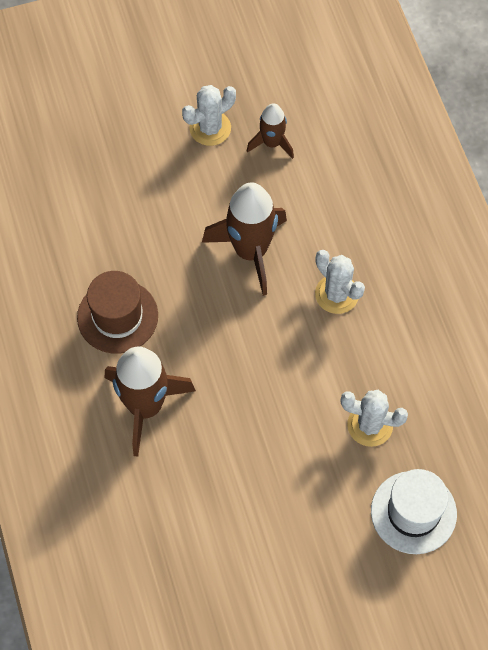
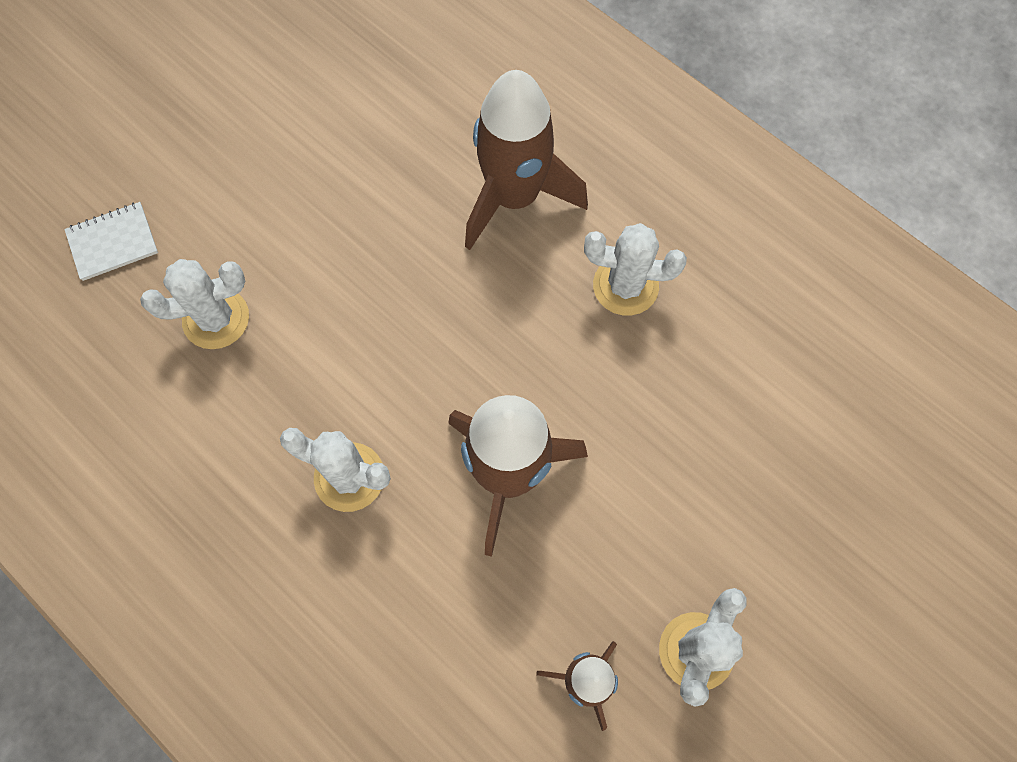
camera: 150 degrees right, 5 degrees up
(117, 316) = (625, 286): brown hat -> white cactus
(413, 512) = (113, 242): white hat -> white notebook

